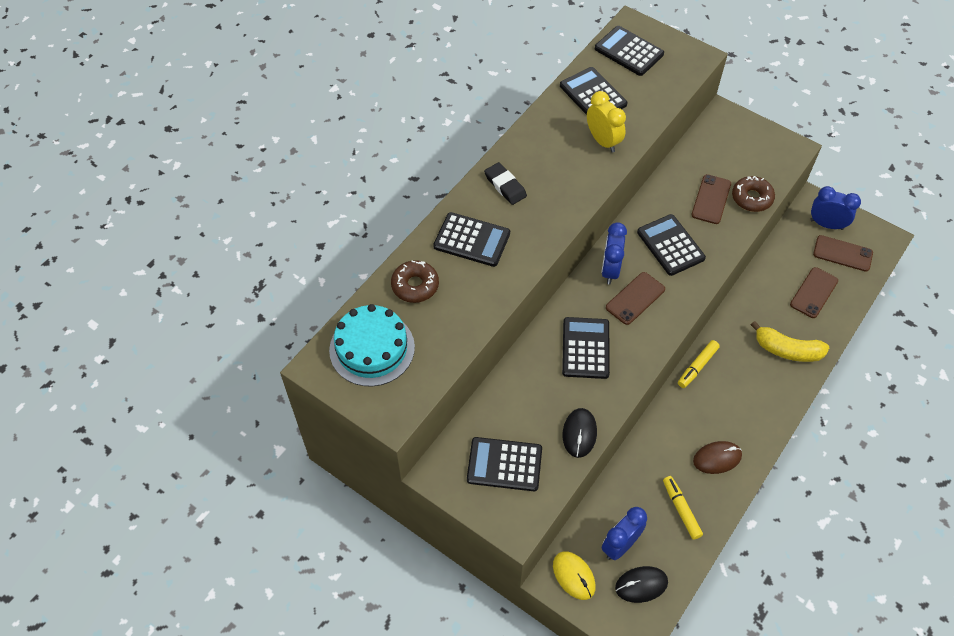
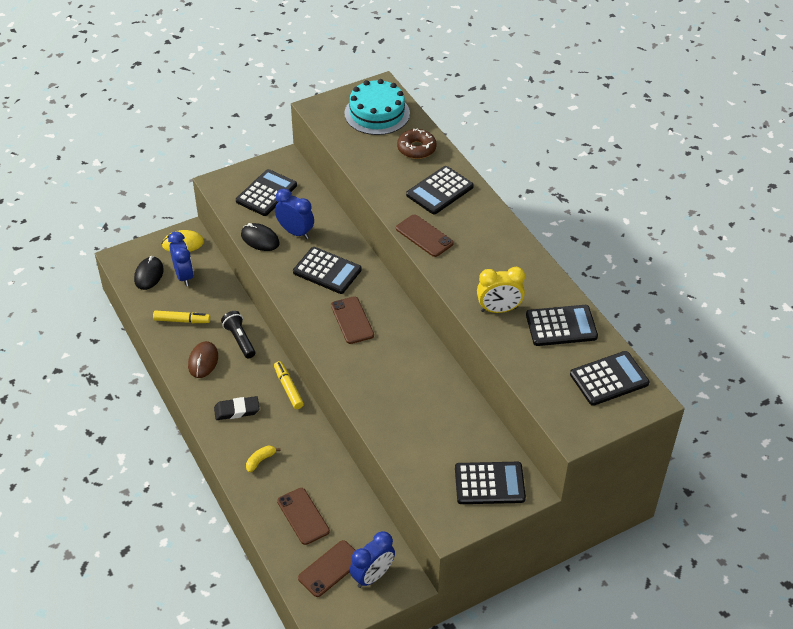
camera: 115 degrees right, 10 degrees down
(505, 186) = (484, 228): black eraser -> black eraser (237, 410)
(610, 270) = (390, 316): blue clock -> blue clock (295, 232)
(669, 439) = (239, 339): none -> black flashlight
(670, 245) = (390, 368): black calculator -> black calculator (489, 484)
(711, 199) = (423, 423): brown phone -> brown phone (424, 236)
(752, 198) = (406, 456): brown donut -> none
(787, 350) = (260, 460): yellow banana -> yellow banana, size x0.52

